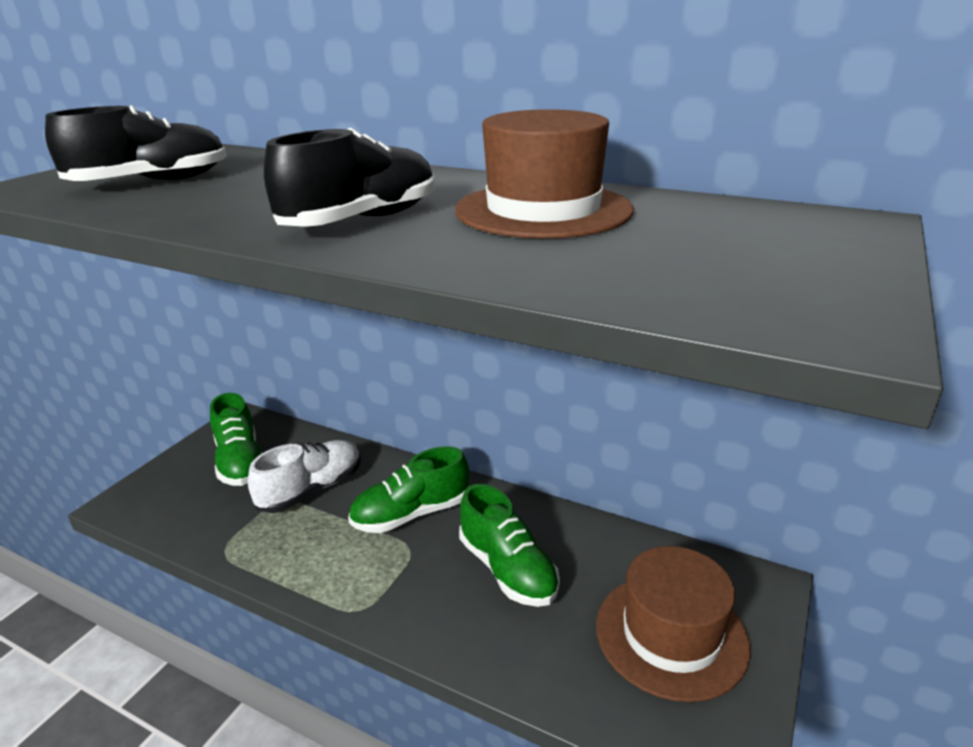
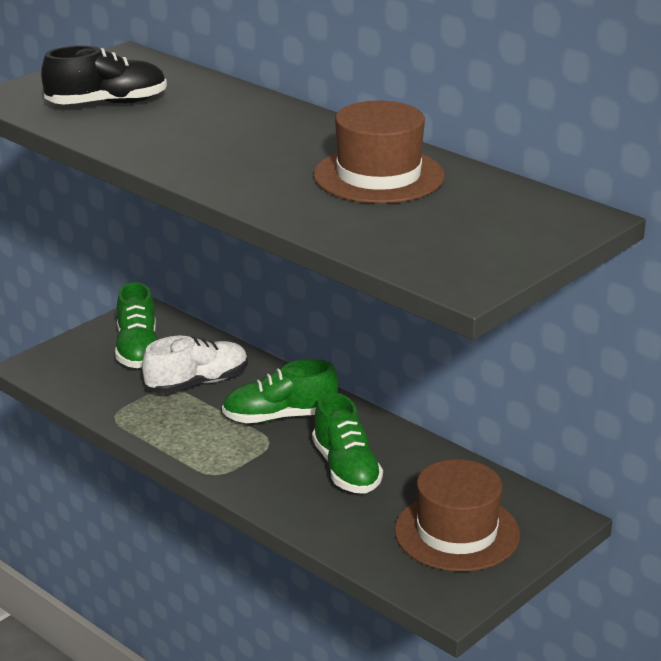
camera: 15 degrees right, 0 degrees up
(362, 220) = (248, 168): black shoe -> none

